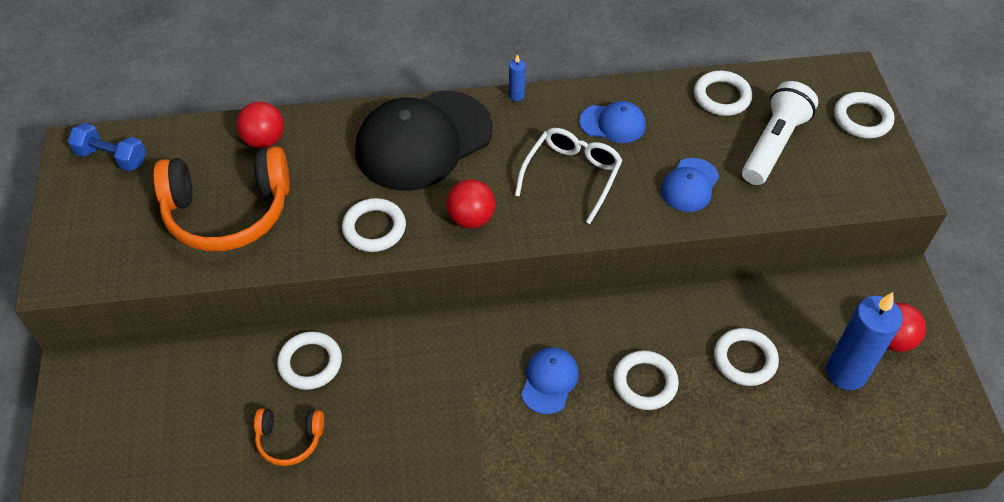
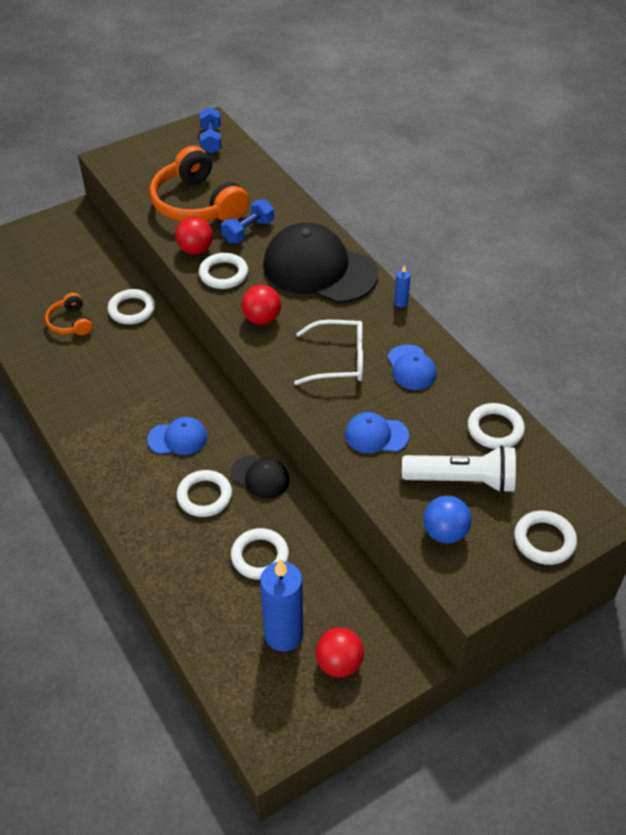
camera: 65 degrees right, 5 degrees down
(264, 140) = (268, 195): red ball -> red ball (195, 250)
(315, 180) = (248, 231): none -> blue dumbbell
(641, 322) = (260, 477): none -> black cap
(829, 182) = (444, 532): none -> blue ball

